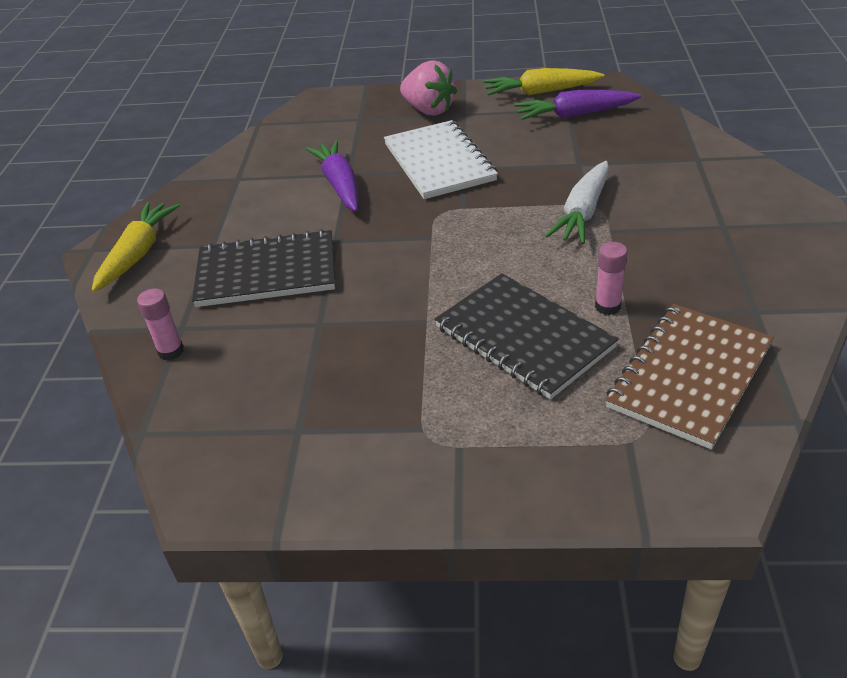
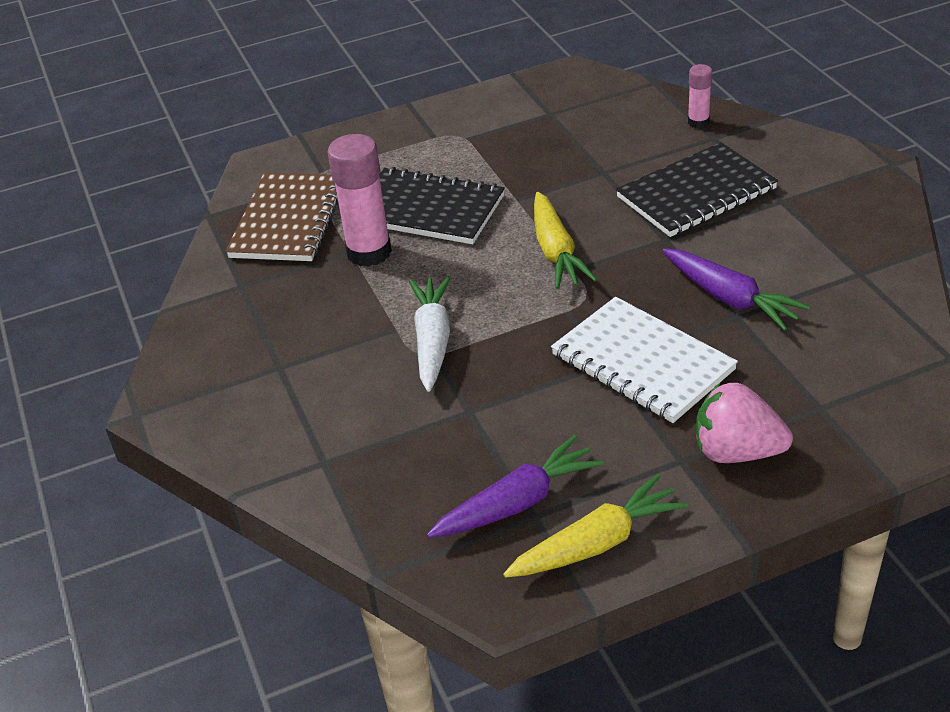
camera: 155 degrees right, 0 degrees up
(138, 254) = (840, 172): yellow carrot -> yellow carrot (556, 251)
(607, 306) = (369, 252): pink glue stick -> pink glue stick, size x1.91

